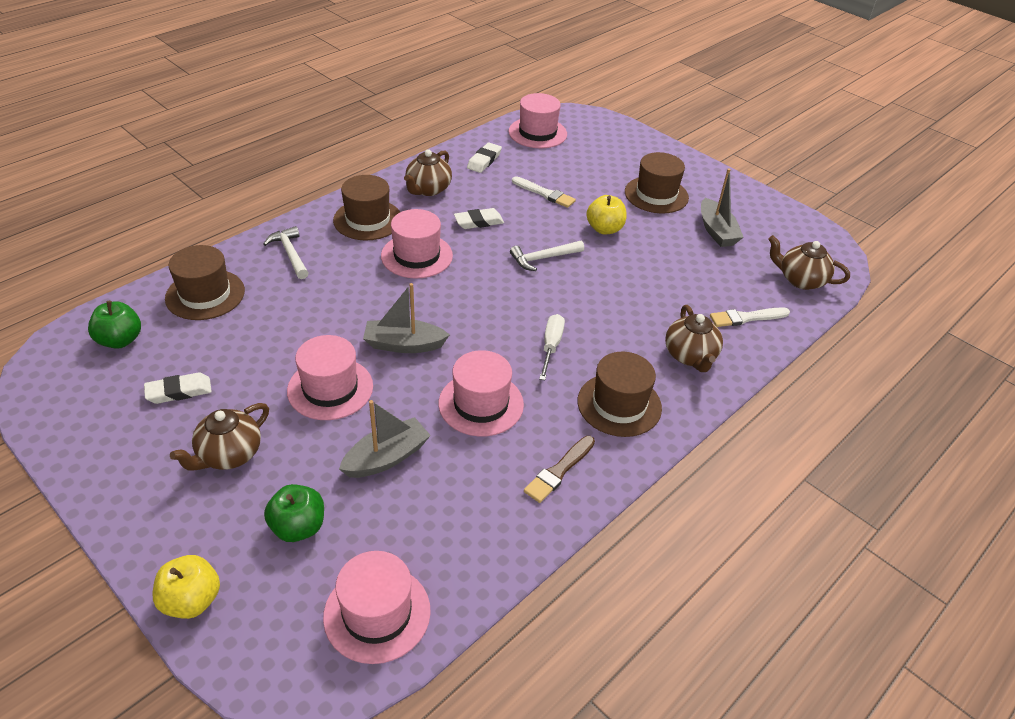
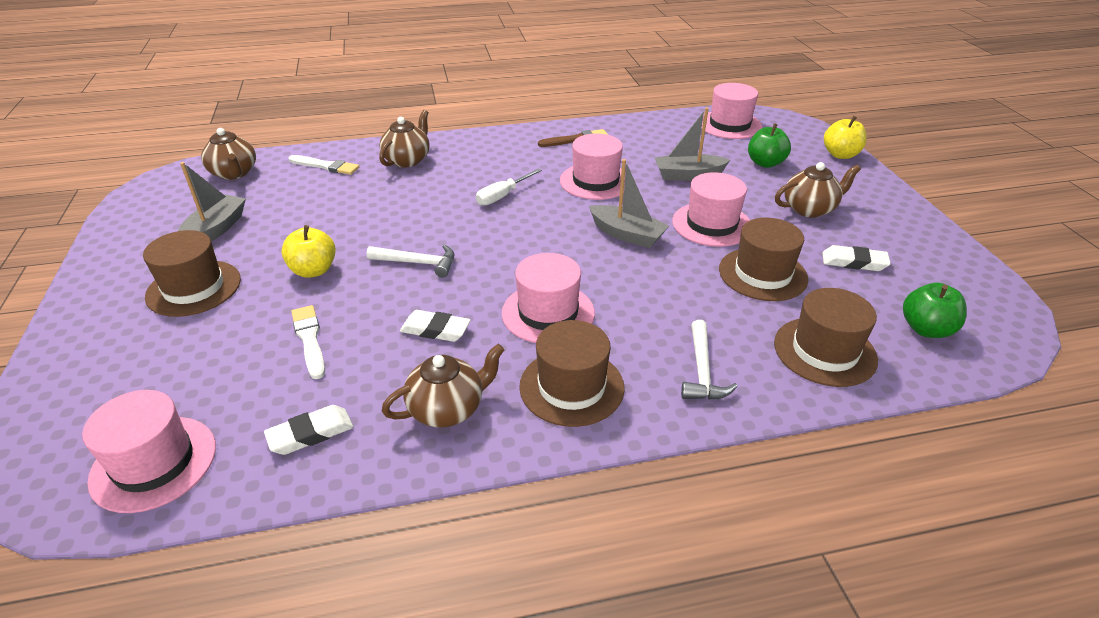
camera: 145 degrees left, 5 degrees down
(619, 404) = (497, 153): brown hat -> brown hat (762, 274)

